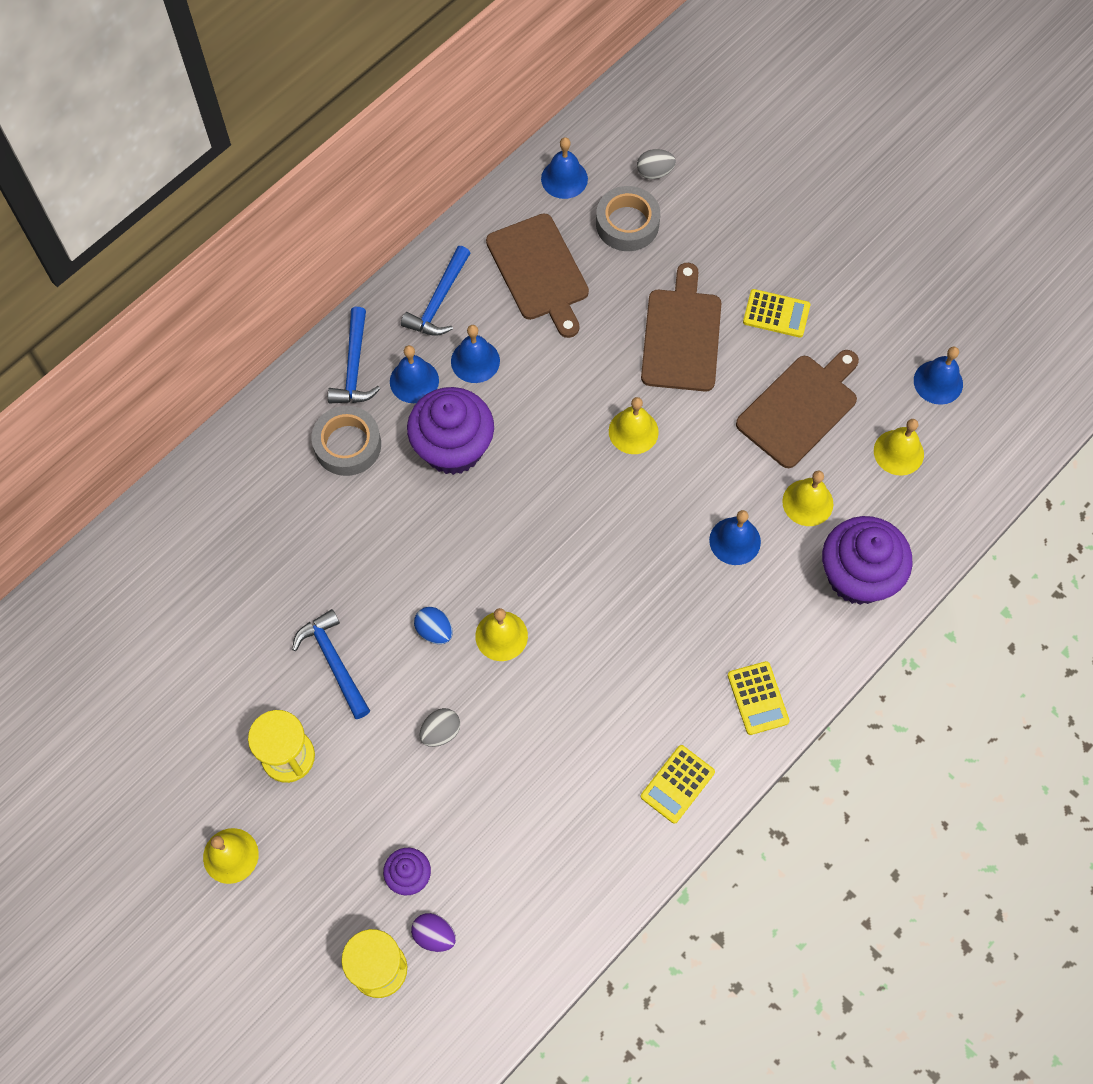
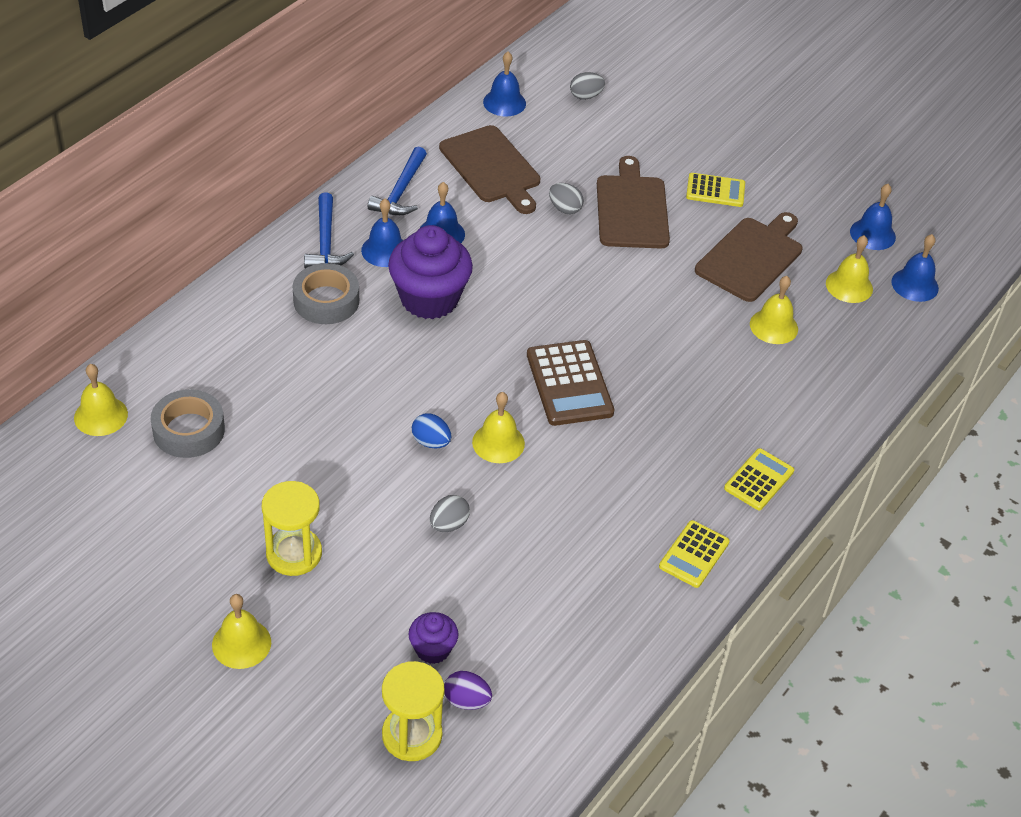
camera: 10 degrees left, 20 degrees down
(333, 662) = (332, 472): blue hammer -> none
(583, 566) = (569, 384): none -> brown calculator
(610, 332) = (565, 209): none -> grey egg
(627, 224) = (567, 132): grey tape -> grey tape (189, 430)
(633, 431) = (600, 280): yellow bell -> yellow bell (101, 416)
(735, 541) = (711, 358): blue bell -> blue bell (915, 285)
(758, 698) = (758, 480): yellow calculator -> yellow calculator turned 120 degrees counterclockwise
(857, 576) = (833, 380): purple cupcake -> none

